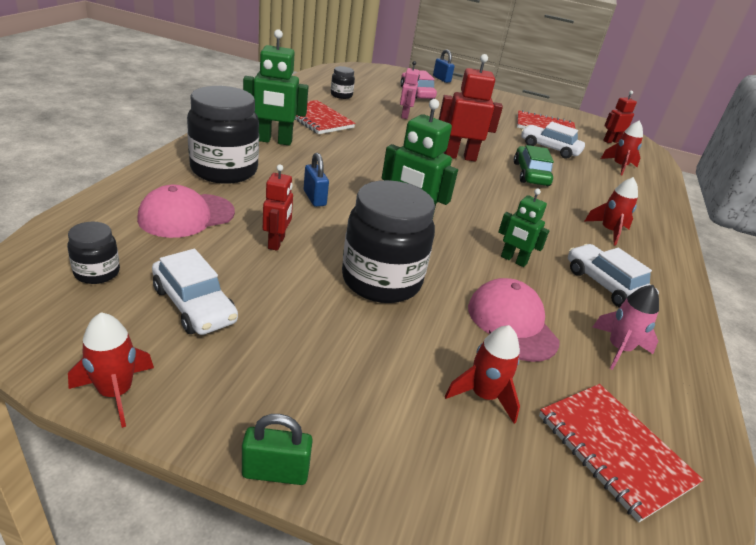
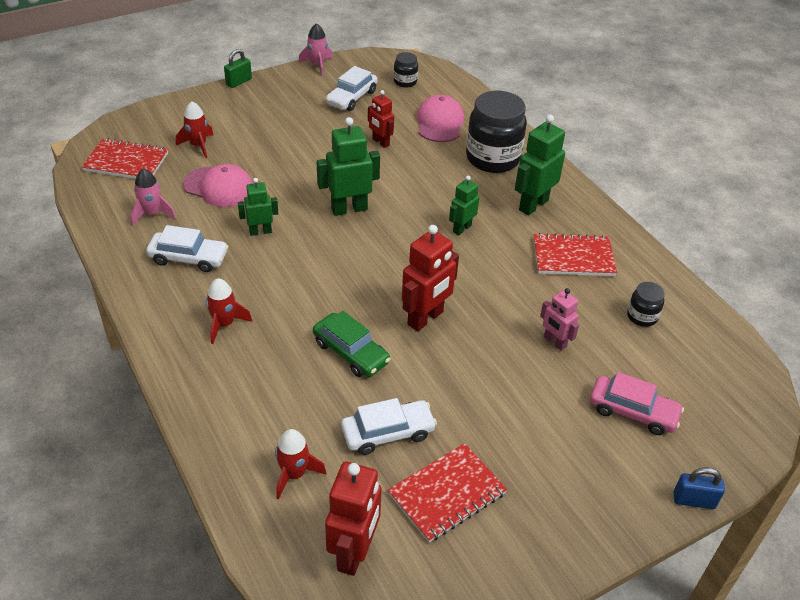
camera: 135 degrees right, 10 degrees up
(116, 392) = (317, 65): red rocket -> pink rocket
(194, 305) = (351, 97): white car -> white car turned 60 degrees counterclockwise
(314, 198) = (420, 181): blue padlock -> none
(350, 164) = (461, 228): none -> green robot
(381, 281) = (306, 161): black jar -> none
(611, 141) = (354, 552): red robot -> red robot, size x1.66

